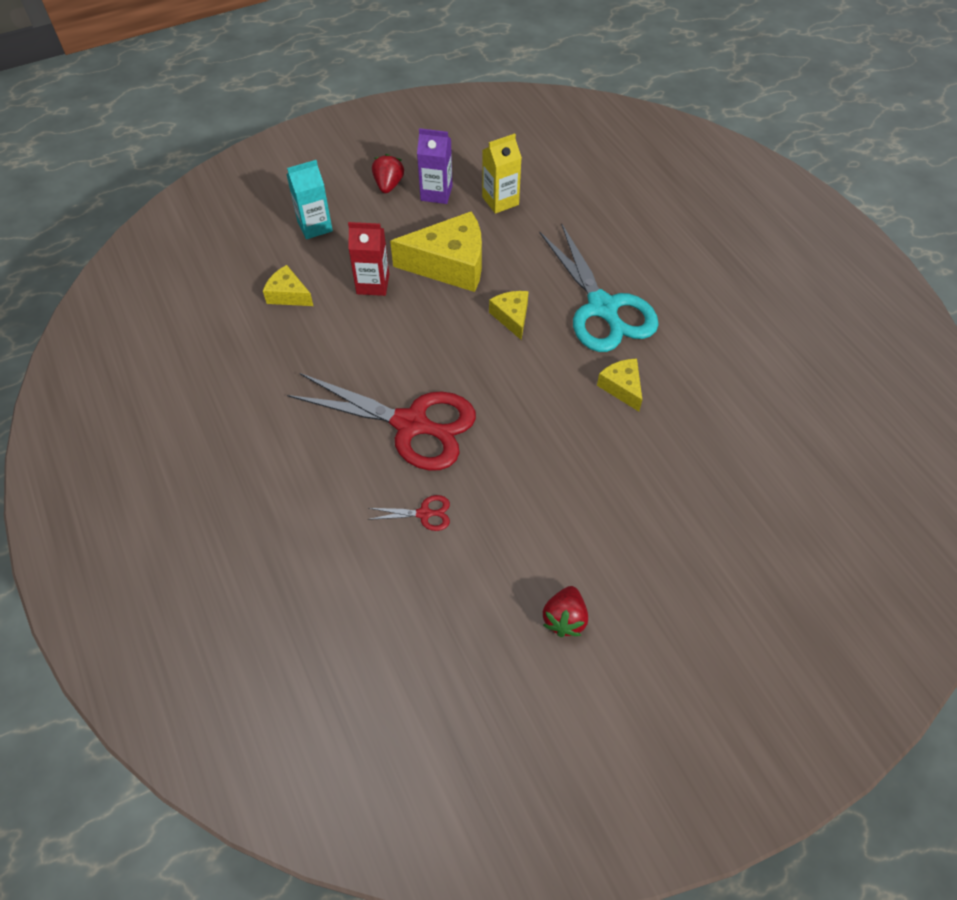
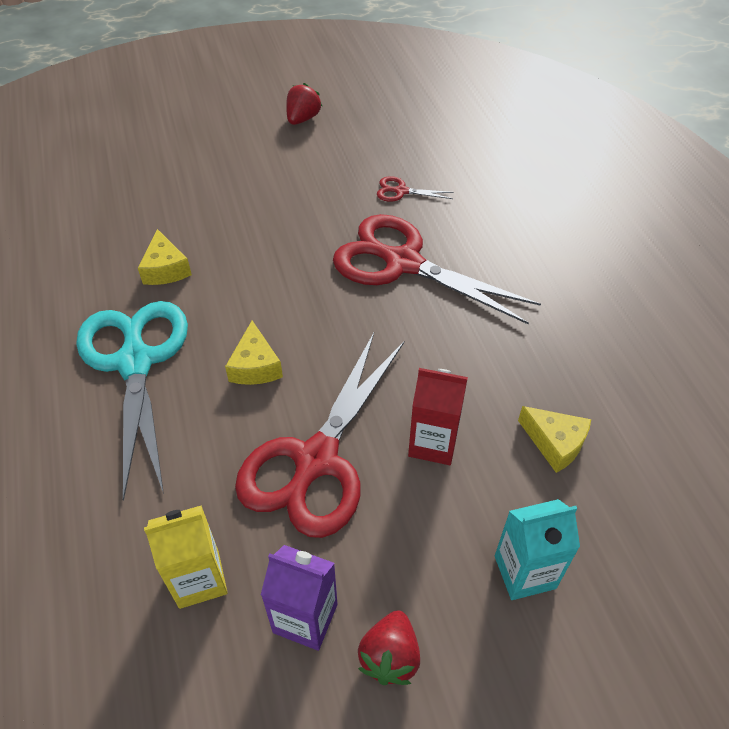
camera: 170 degrees left, 5 degrees down
(450, 264) = (316, 460): yellow cheese -> red scissors

